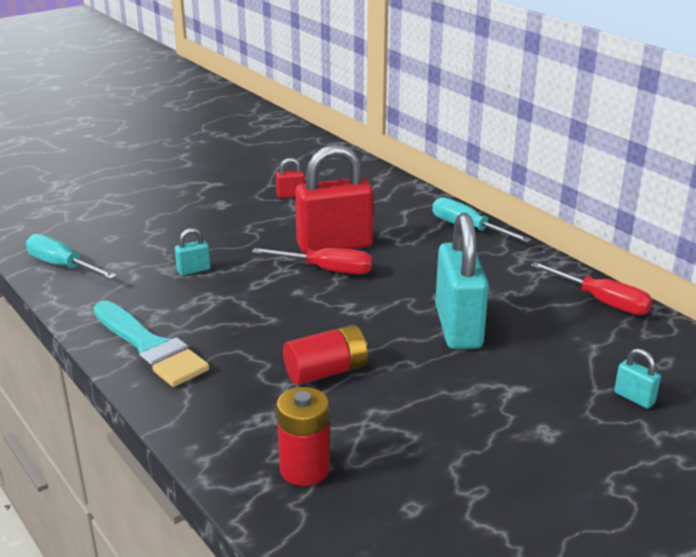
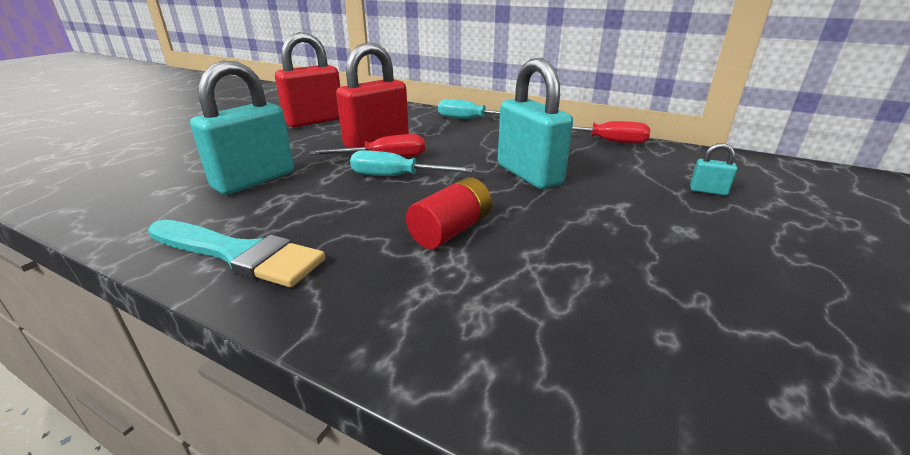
camera: 25 degrees left, 0 degrees up
(62, 266) = (94, 203): turquoise screwdriver -> turquoise screwdriver (396, 177)
(193, 270) = (254, 180): turquoise padlock -> turquoise padlock, size x2.39
(291, 195) = (315, 121): red padlock -> red padlock, size x2.39
(304, 469) = (516, 334): red battery -> none

